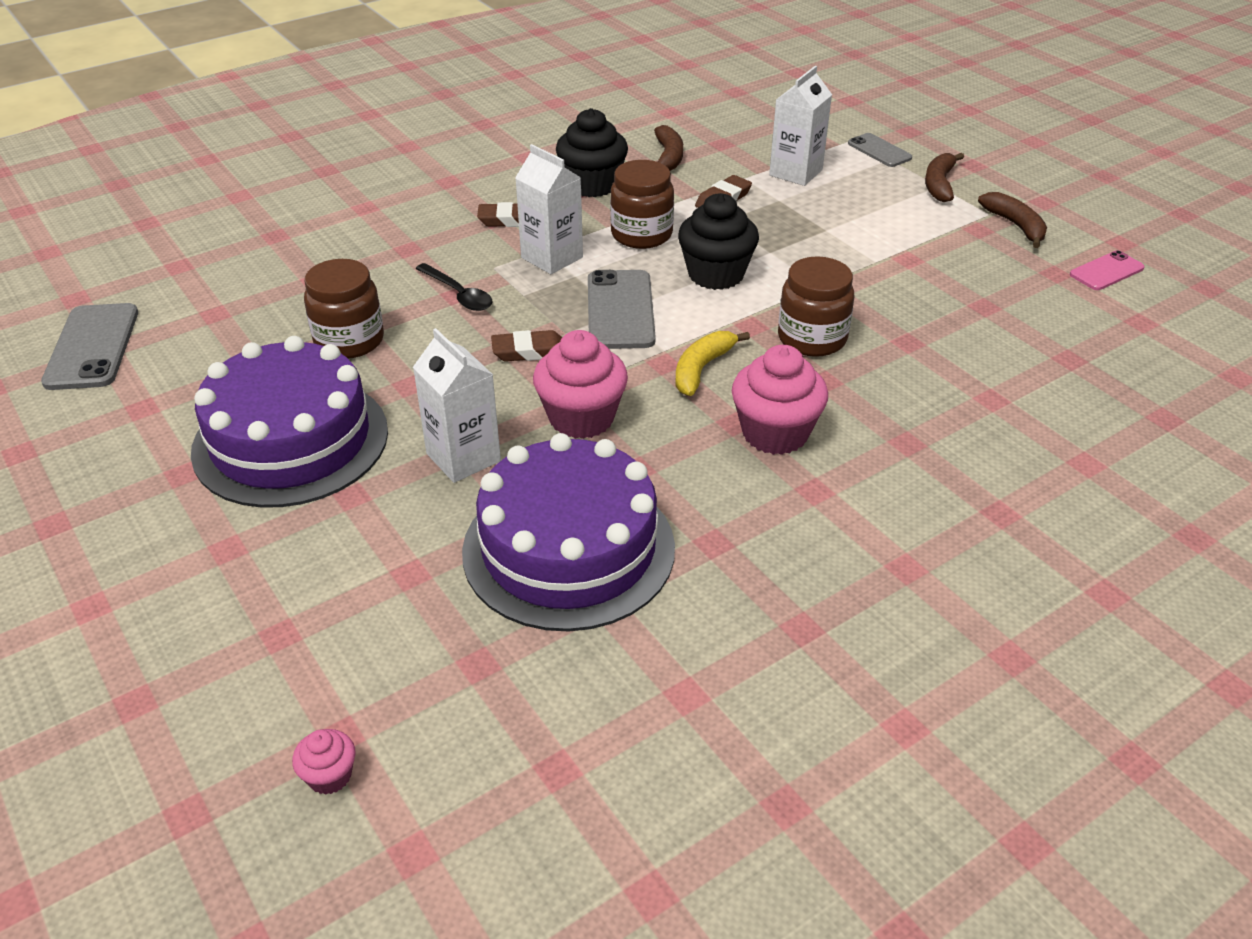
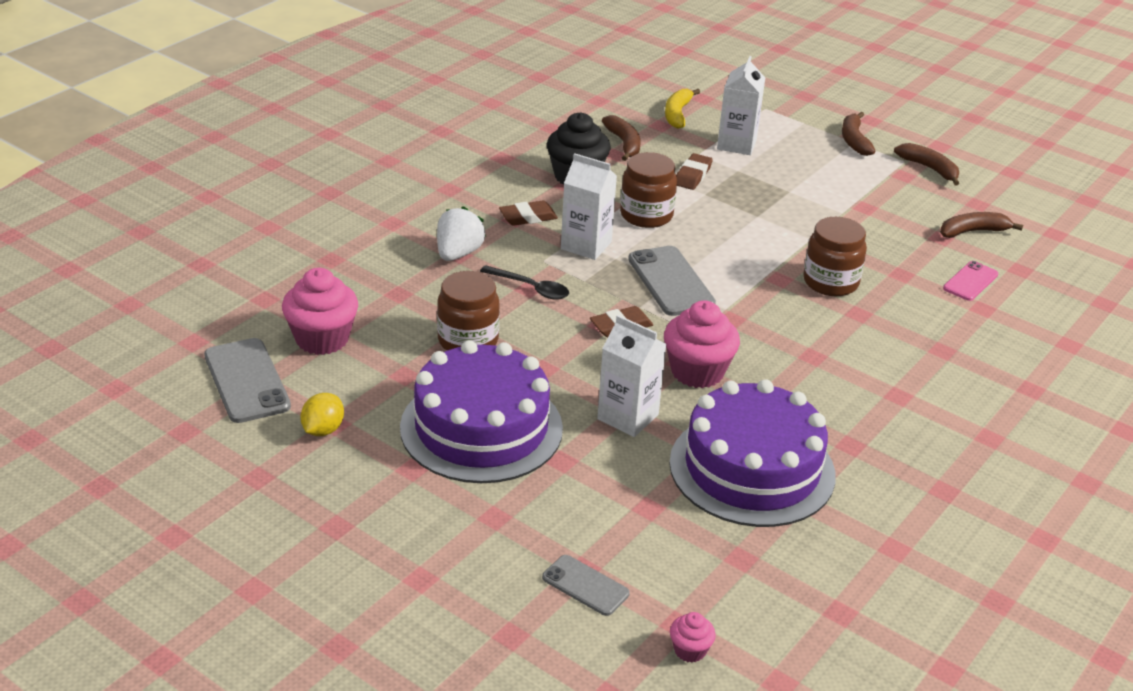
camera: 20 degrees left, 5 degrees down
(125, 413) = (323, 430): none -> yellow lemon
(408, 247) = (458, 253): none -> white strawberry
(702, 369) = (763, 319): yellow banana -> yellow banana (677, 114)
(716, 274) = (727, 241): black cupcake -> none
(775, 433) = (846, 359): pink cupcake -> pink cupcake (322, 339)
(879, 151) = (791, 116): grey phone -> grey phone (585, 585)
(1031, 304) = (973, 231): none -> brown banana
(1106, 271) = (1012, 197): pink phone -> pink phone (970, 281)

